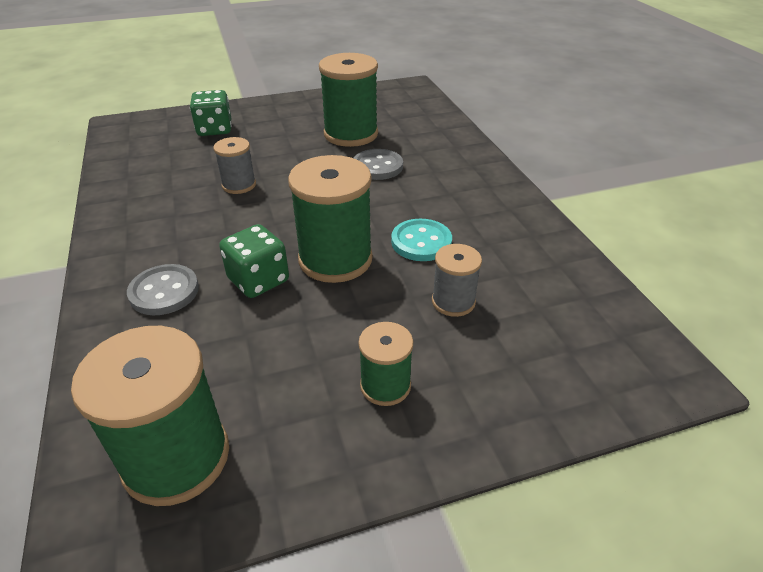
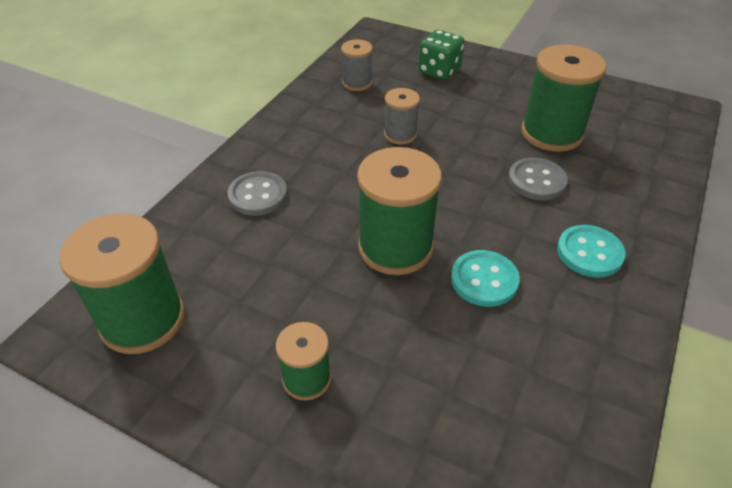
camera: 45 degrees right, 5 degrees up
(258, 280) = (322, 227): green dice -> none
(453, 302) = (442, 354): grey spool -> grey spool (357, 83)
(461, 190) = (589, 253): none -> turquoise button

